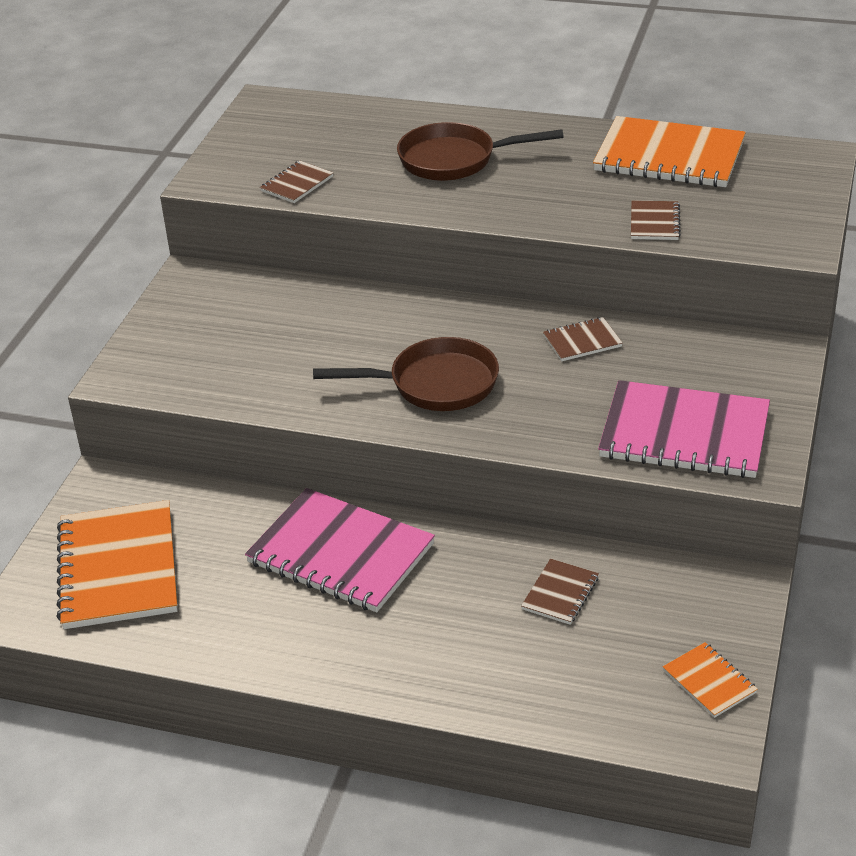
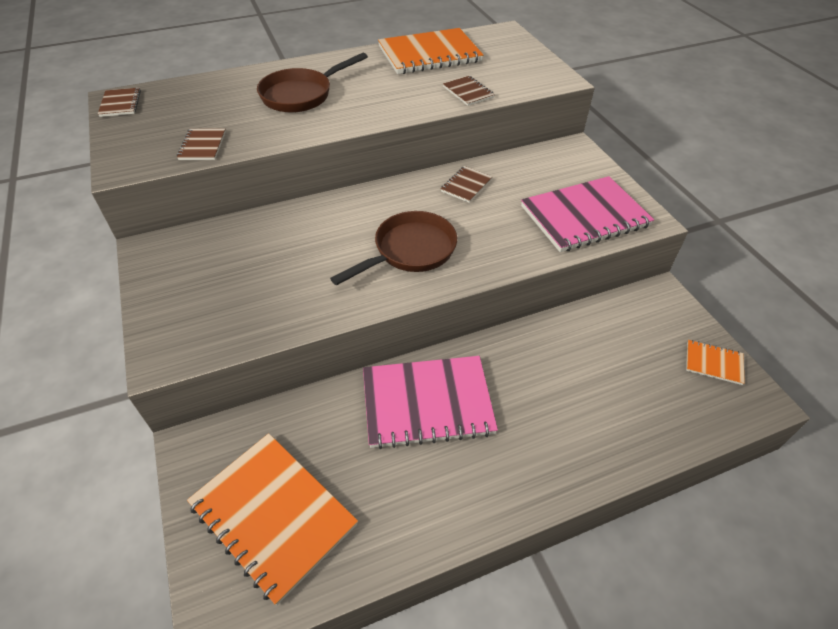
camera: 40 degrees left, 10 degrees up
(560, 593) = (582, 353): brown notebook -> brown notebook (120, 104)

